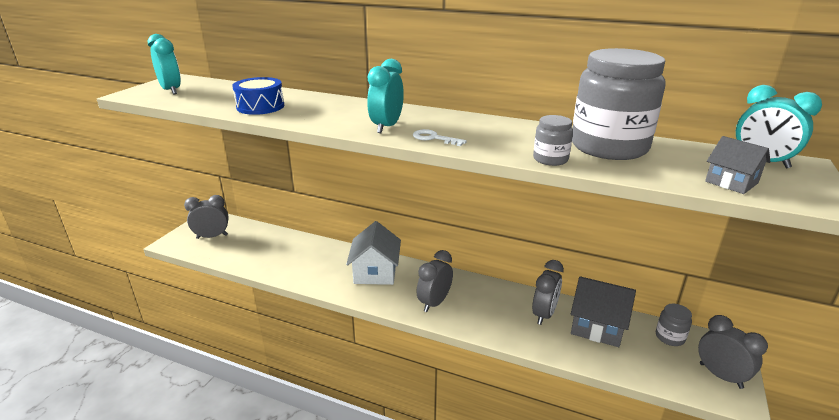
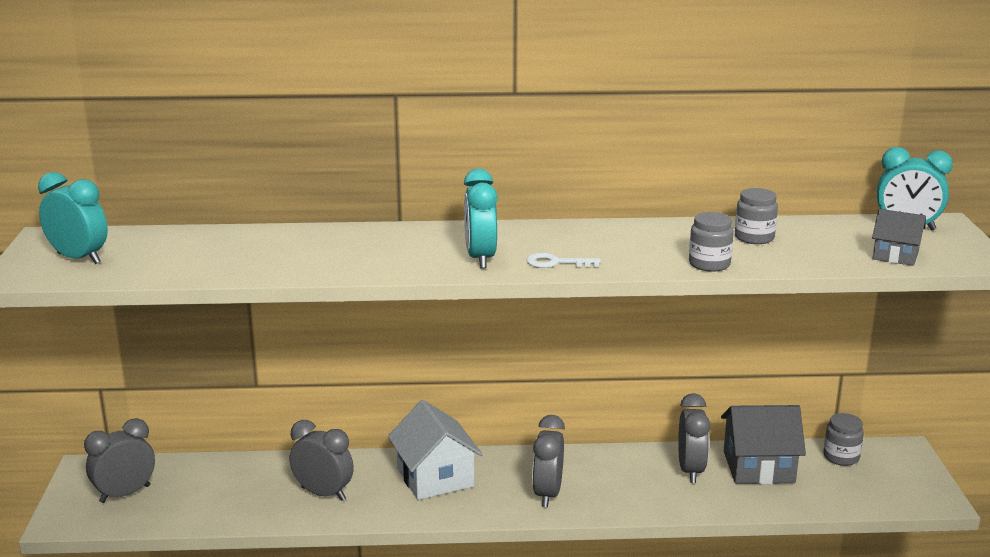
camera: 25 degrees left, 5 degrees down
(260, 106) = (266, 260): blue drum -> none
(609, 147) = (754, 238): grey jar -> grey jar, size x0.44
(720, 376) = (910, 482): grey clock -> grey clock (323, 494)

